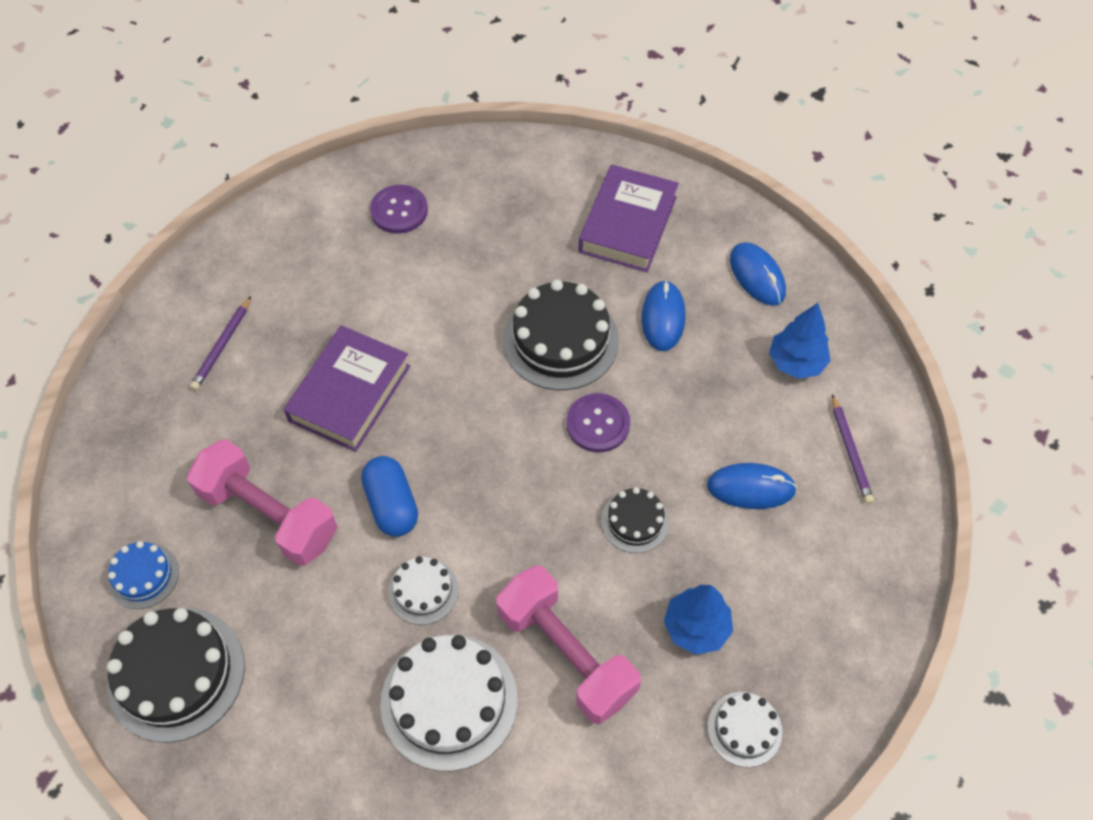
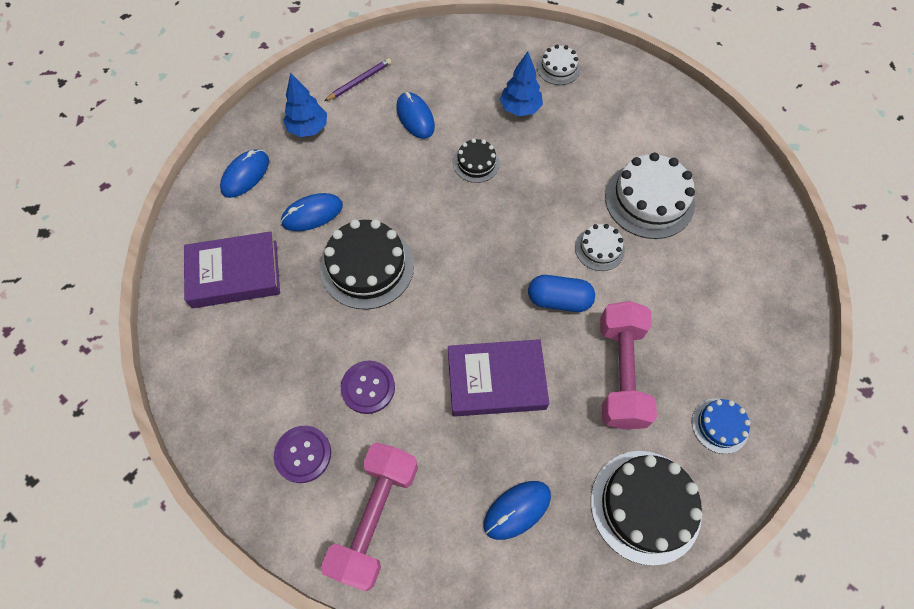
camera: 120 degrees left, 5 degrees up
(176, 674) = (755, 356): black cake -> black cake (645, 506)
(222, 346) = (517, 510): purple pencil -> blue mouse
(392, 505) = (559, 300): blue capsule -> blue capsule turned 60 degrees clockwise
(566, 653) = (579, 159): pink dumbbell -> pink dumbbell (375, 517)
(598, 424) = (421, 213): purple button -> purple button (368, 387)

